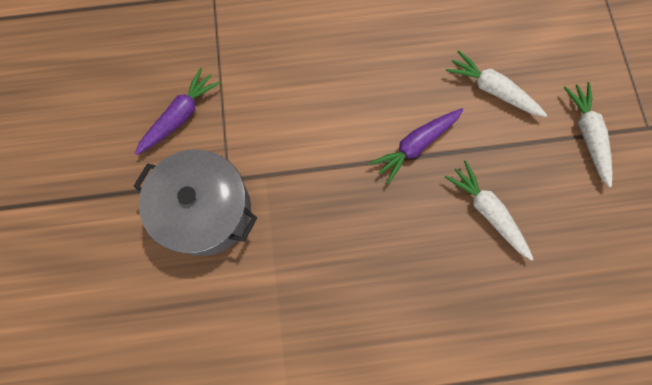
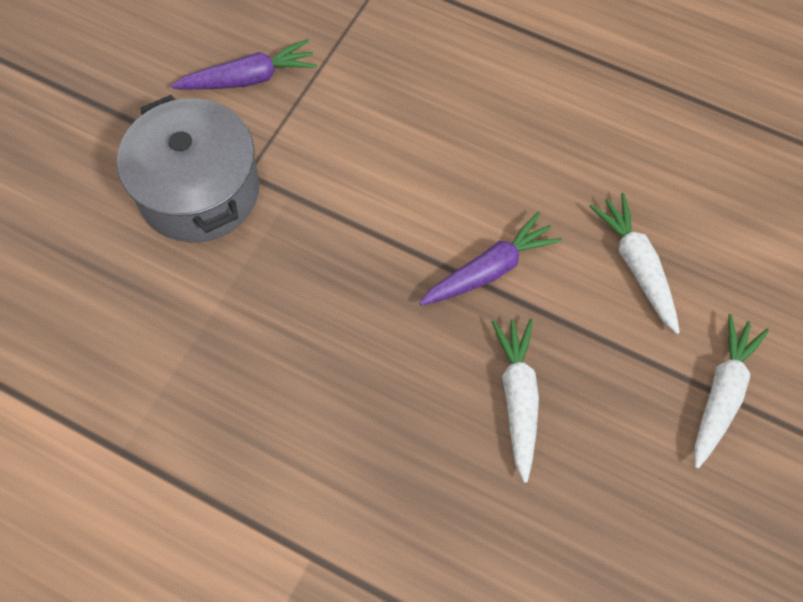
camera: 35 degrees right, 10 degrees down
(416, 145) = (489, 270): purple carrot -> purple carrot turned 150 degrees clockwise

